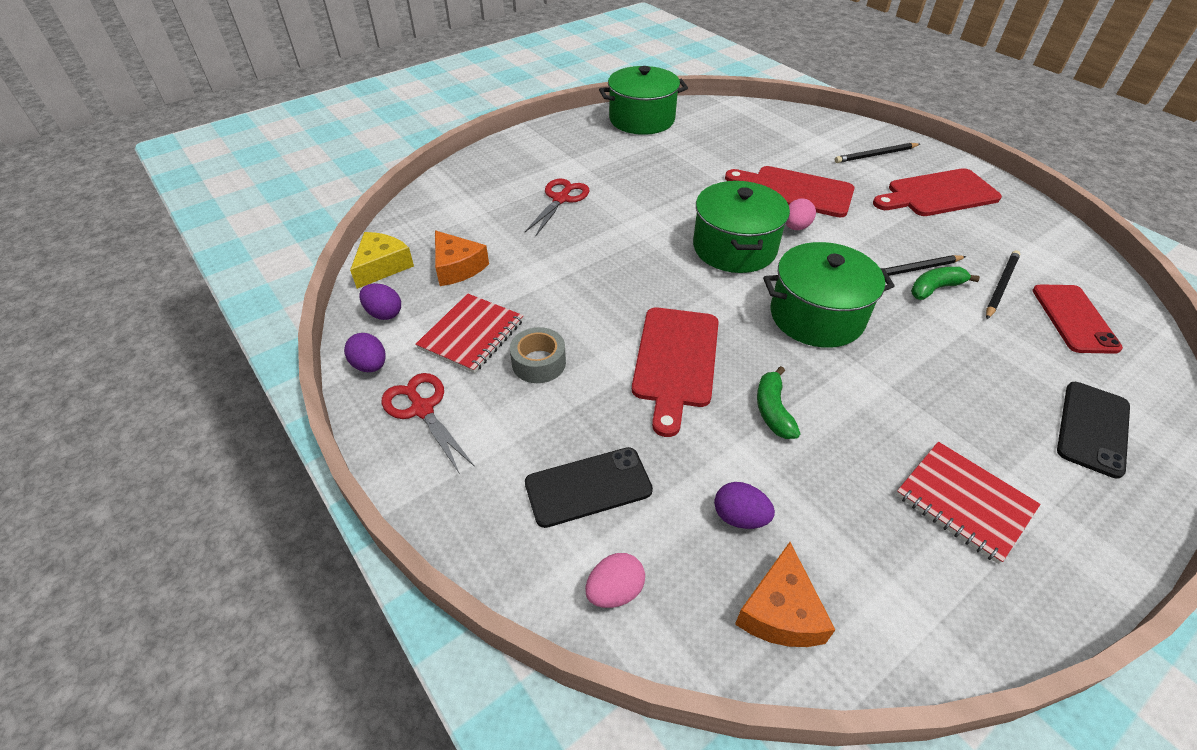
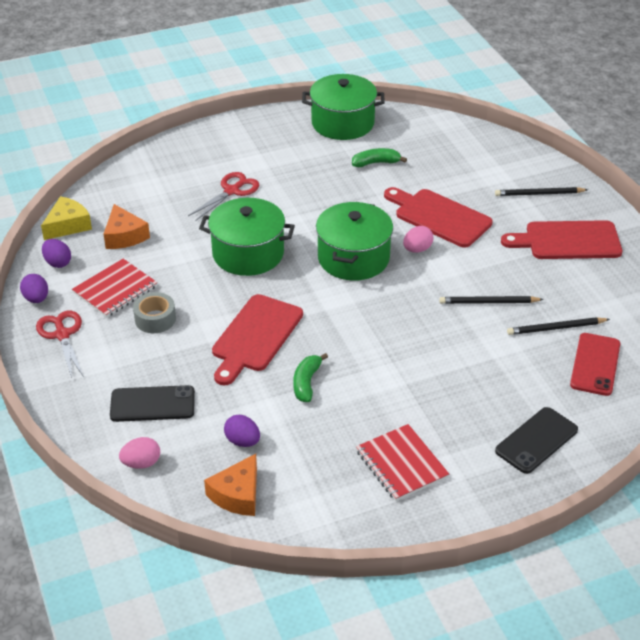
camera: 15 degrees right, 5 degrees down
(816, 316) = (384, 324): green pot -> green pot (248, 253)
(935, 288) = (498, 320): green banana -> green banana (376, 163)
(1000, 286) = (556, 328): black pencil -> black pencil turned 150 degrees counterclockwise

